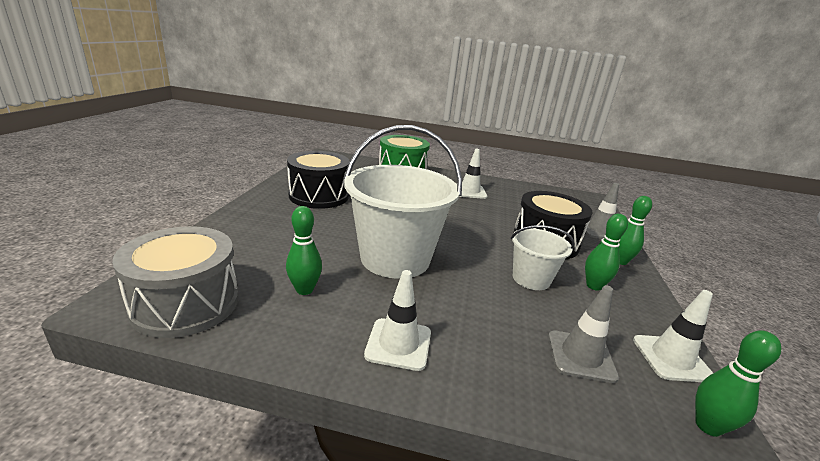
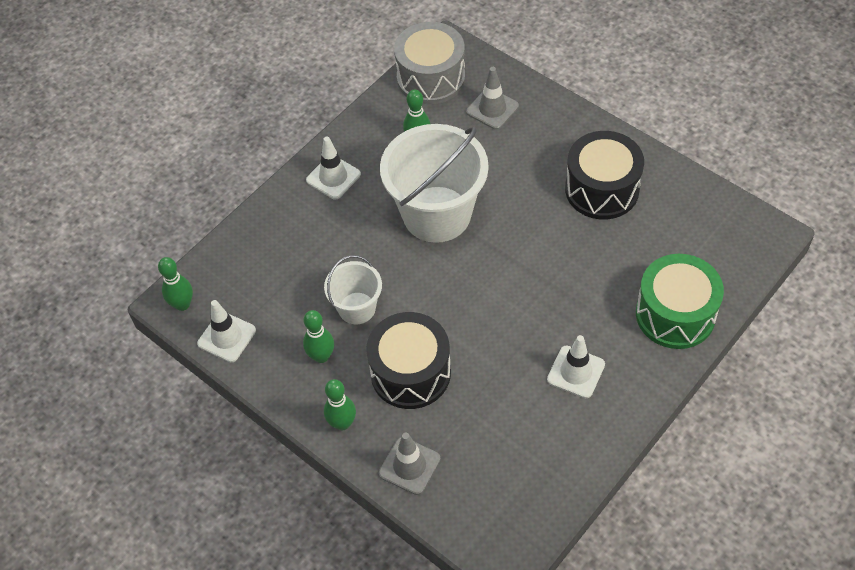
camera: 125 degrees right, 30 degrees up
(581, 356) = (263, 277): grey traffic cone -> grey traffic cone (492, 109)

